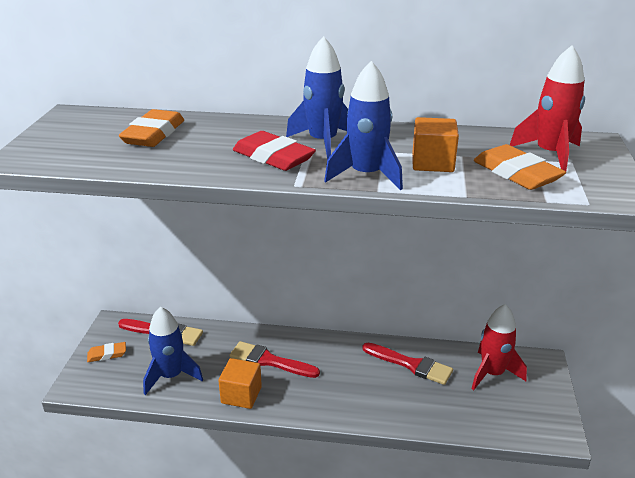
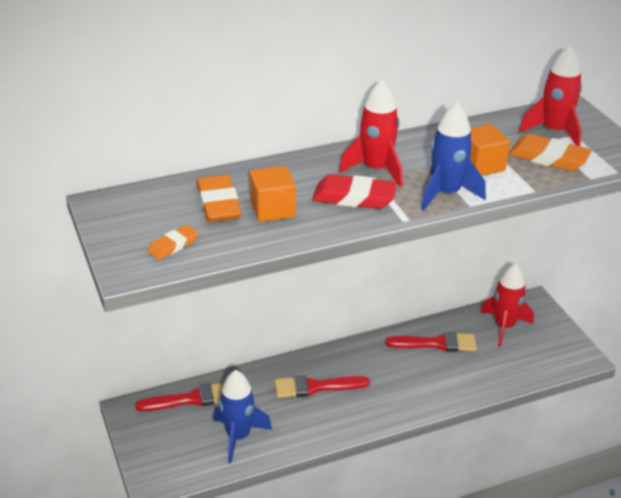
camera: 30 degrees left, 5 degrees up
(107, 354) = (154, 442): orange eraser -> orange eraser (173, 245)
(241, 395) = (318, 427): orange cube -> orange cube (273, 209)
(323, 142) = (376, 169): blue rocket -> red rocket

